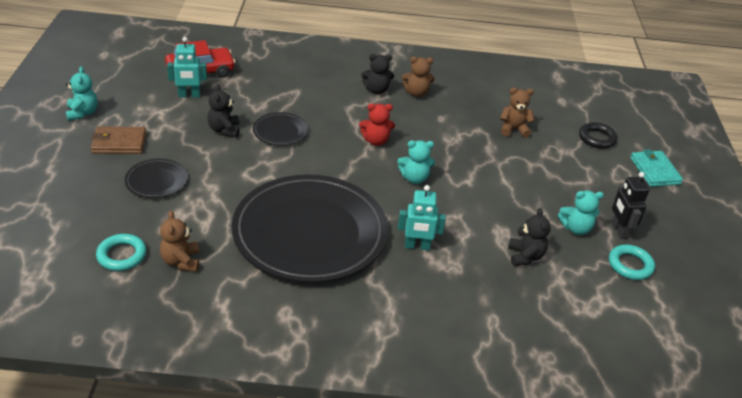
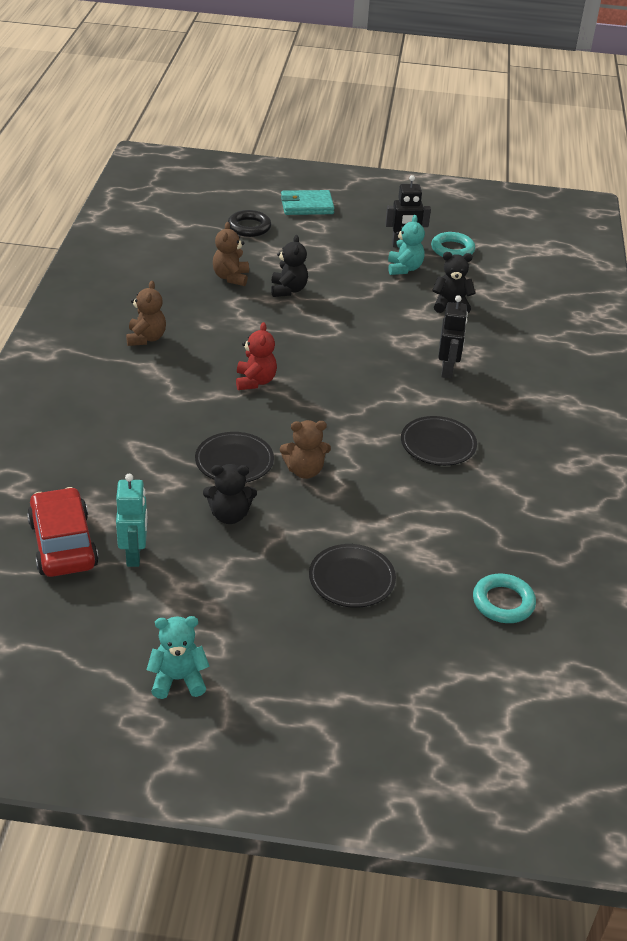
camera: 85 degrees left, 0 degrees up
(119, 143) = (262, 626): brown wallet -> none
(181, 261) = (504, 548): brown teddy bear -> brown teddy bear (304, 471)
(310, 233) = (438, 444): black plate -> black plate, size x0.41
(376, 90) = (136, 371): black teddy bear -> black teddy bear (288, 290)
(414, 178) = (330, 359): turquoise teddy bear -> none
(417, 246) = (447, 370): turquoise robot -> black robot

